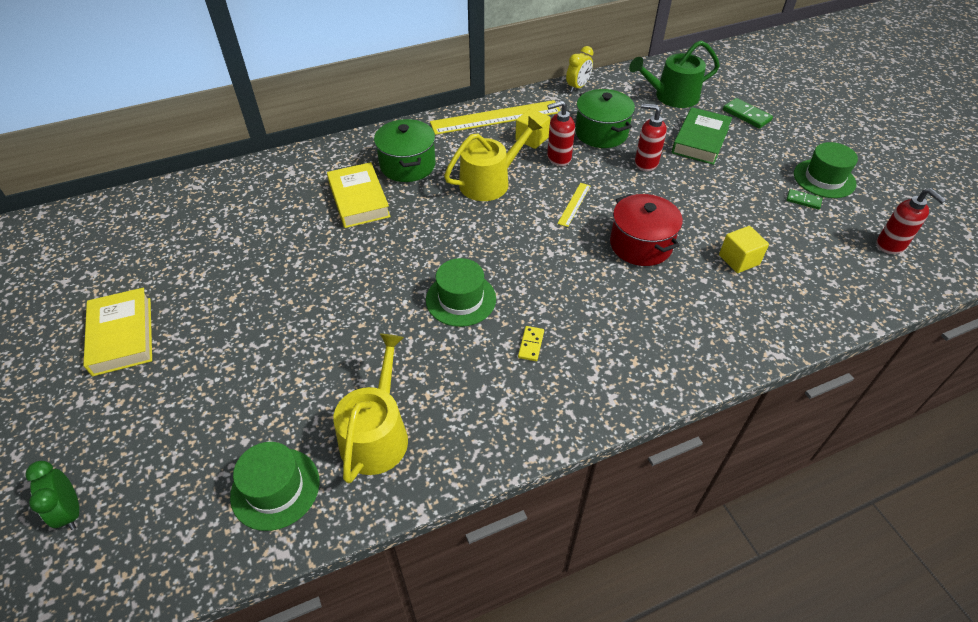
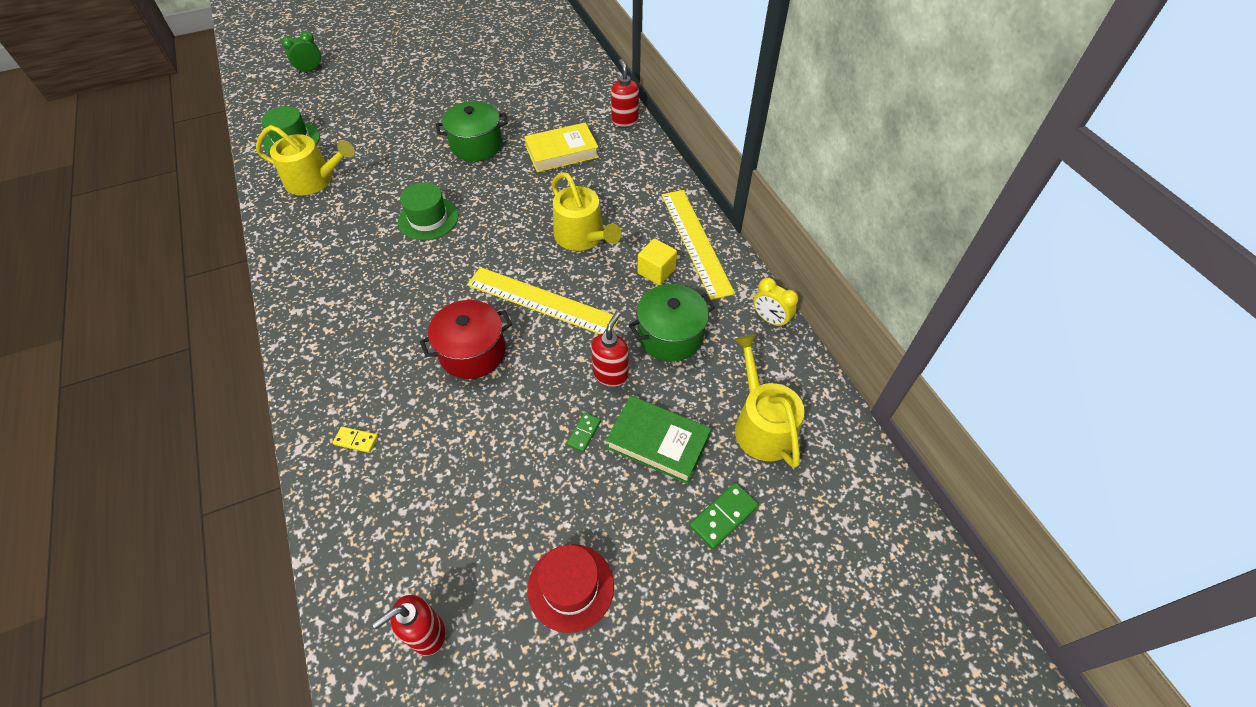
camera: 90 degrees right, 5 degrees up
(122, 336) = (434, 62): yellow book -> none
(407, 165) = (610, 179): green pot -> green pot (476, 145)
(531, 344) = (367, 262): yellow domino -> yellow domino (356, 440)
(558, 158) = (621, 293): red soap dispenser -> red soap dispenser (625, 120)
(574, 204) = (542, 301): yellow ruler -> yellow ruler, size x2.22
(672, 96) = (762, 425): green watering can -> yellow watering can
(739, 260) = (434, 441): yellow cube -> none
(803, 200) = (526, 543): green domino -> green domino (584, 433)
(824, 179) = (570, 587): green hat -> red hat

